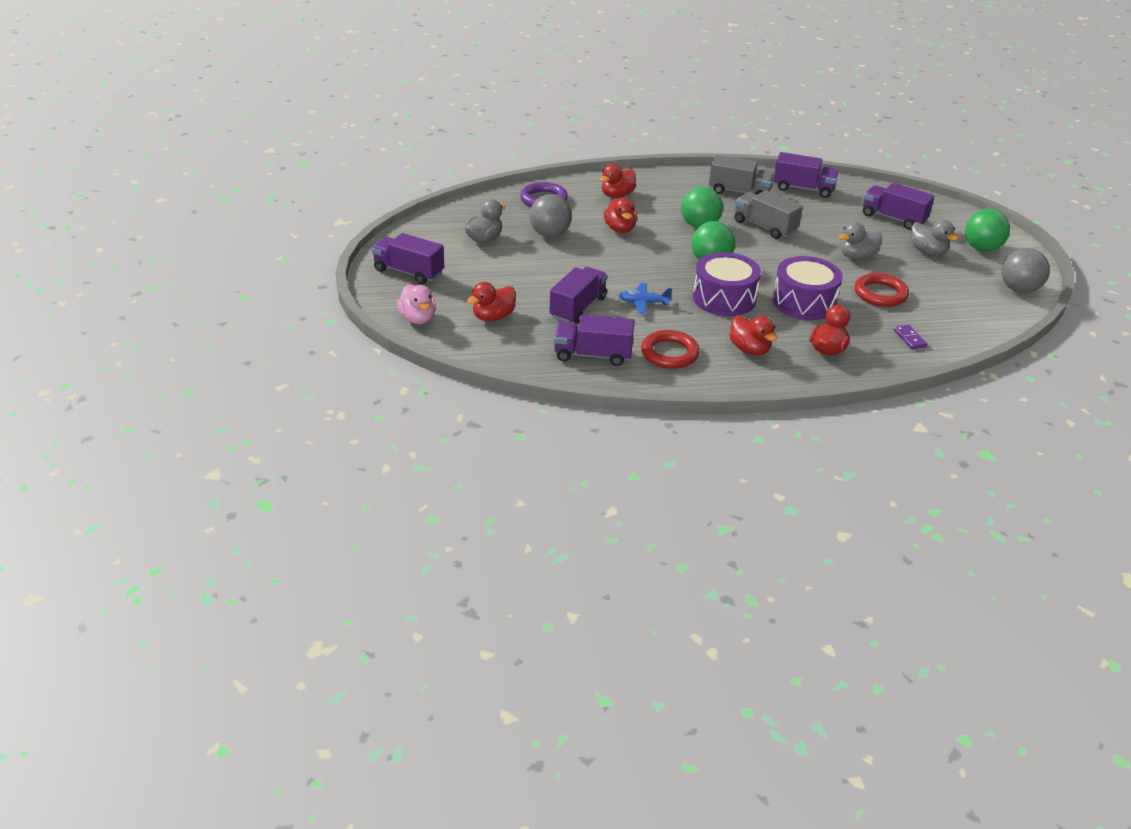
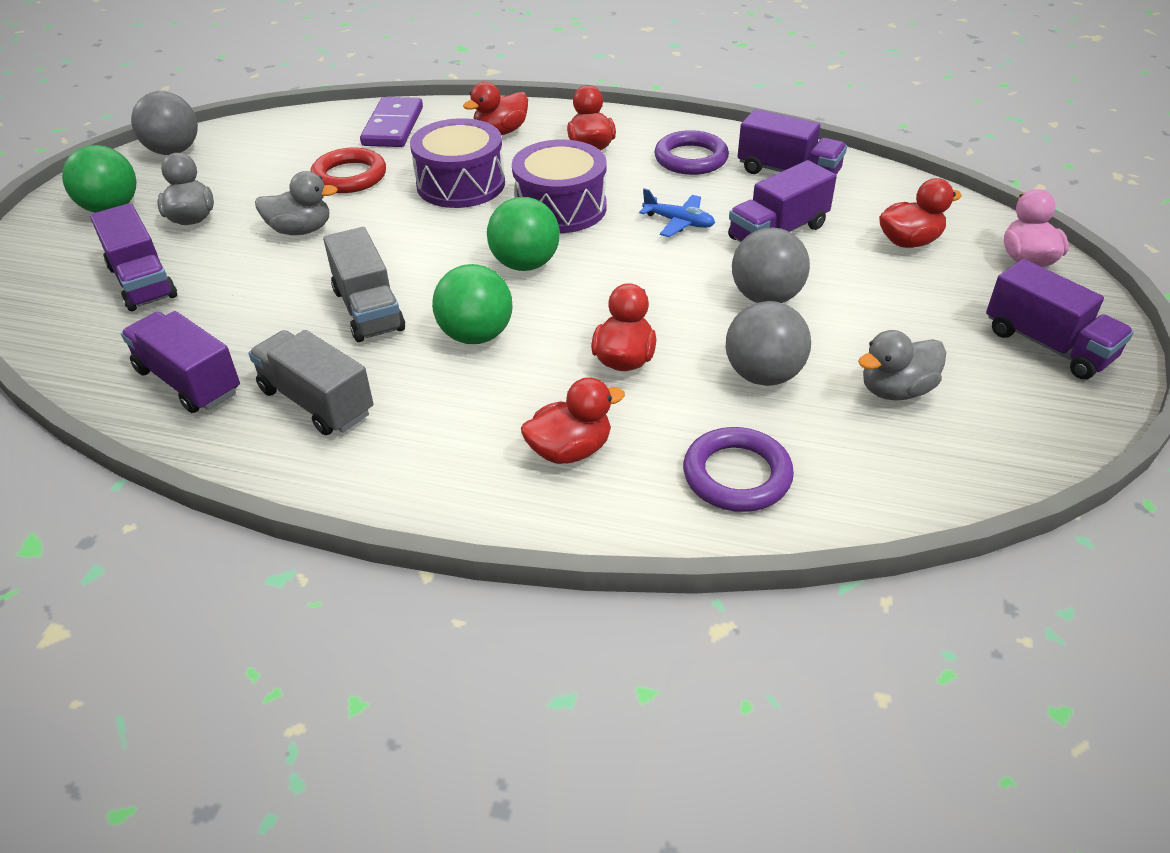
camera: 155 degrees left, 5 degrees up
(566, 269) = (766, 297): none -> grey ball
(669, 353) = (691, 159): red ring -> purple ring
(909, 338) = (393, 126): purple domino -> purple domino, size x2.00

